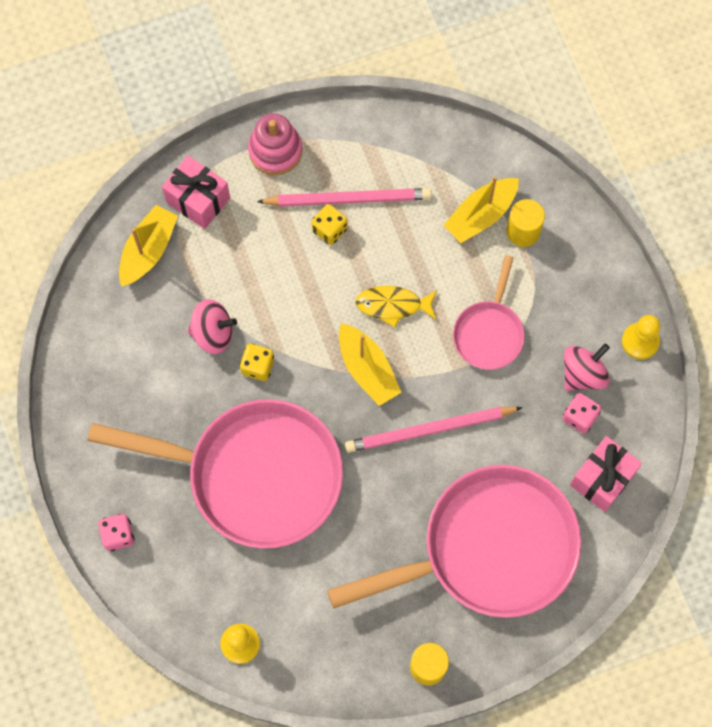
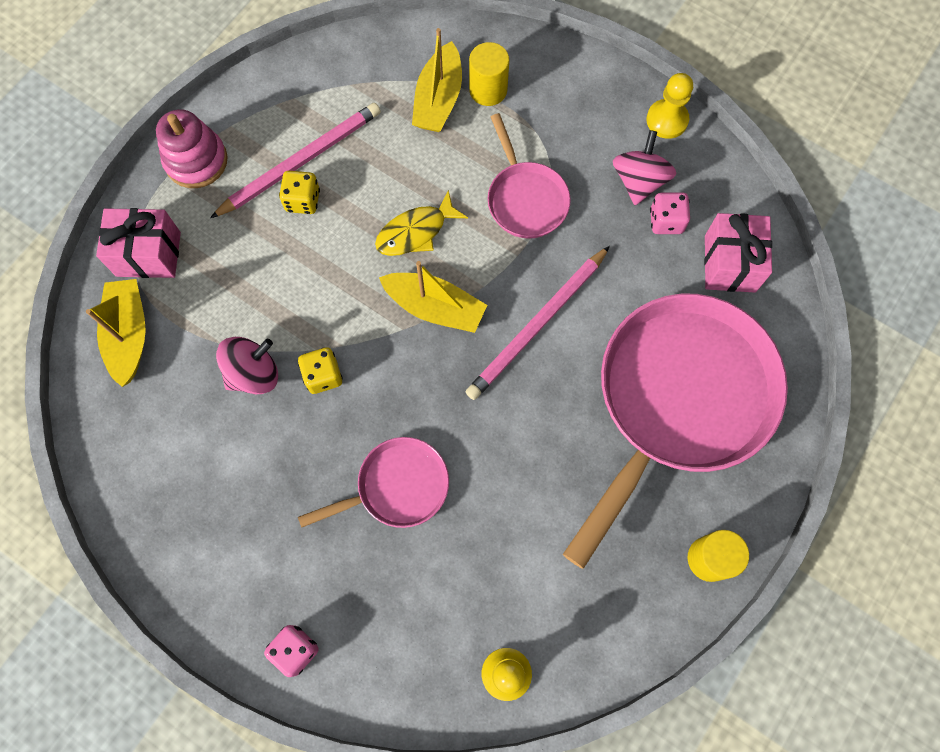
camera: 35 degrees left, 0 degrees up
(255, 475) = (397, 487): pink pan -> pink pan, size x0.48

